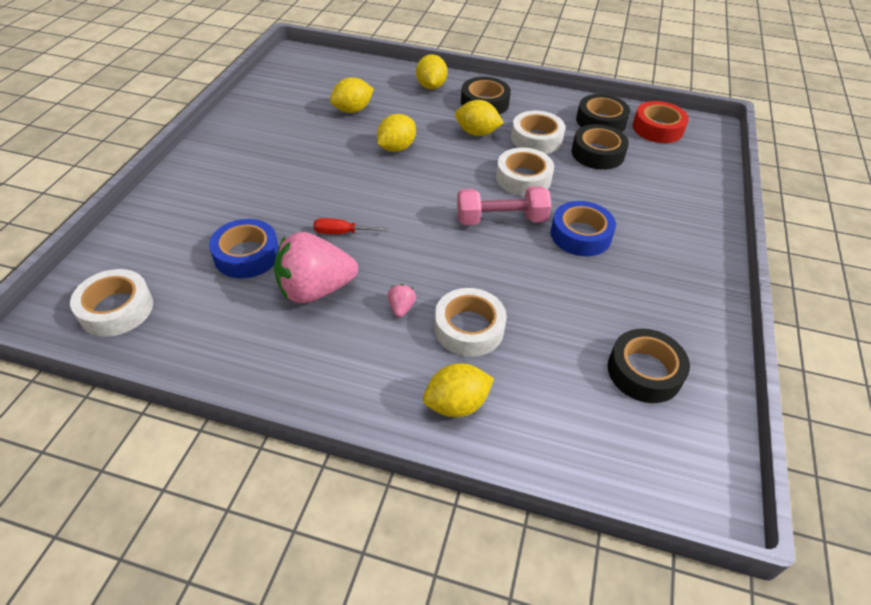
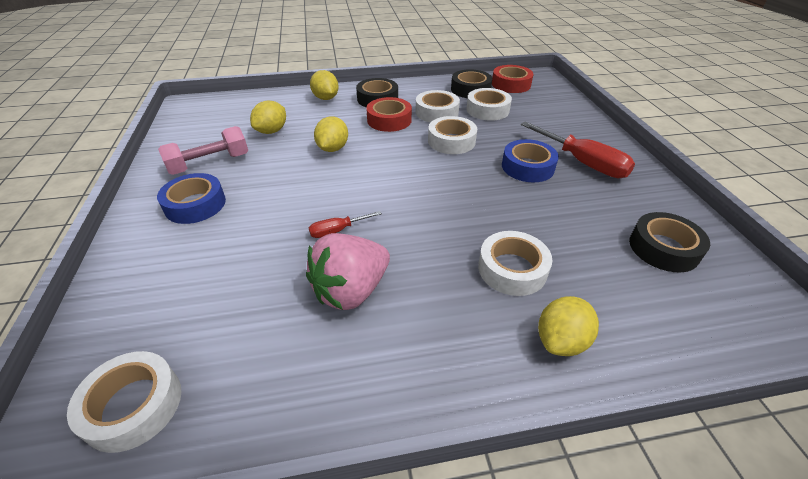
camera: 25 degrees left, 5 degrees down
(247, 255) = (256, 285): blue tape -> blue tape (195, 204)
(401, 308) = (442, 275): pink strawberry -> none
(477, 133) = (389, 120): yellow lemon -> red tape
(501, 219) = (461, 175): pink dumbbell -> pink dumbbell (209, 164)
(597, 153) = (487, 110): black tape -> white tape
(649, 252) = (582, 163): none -> red screwdriver

